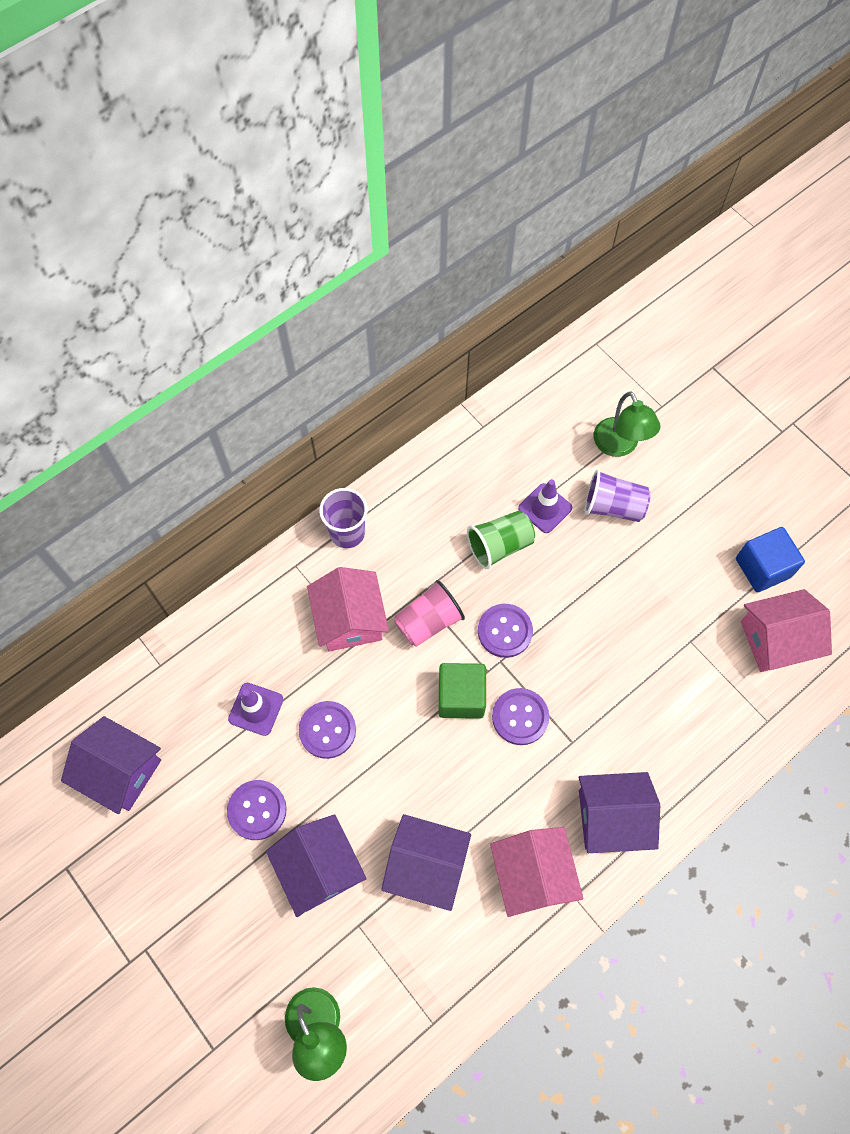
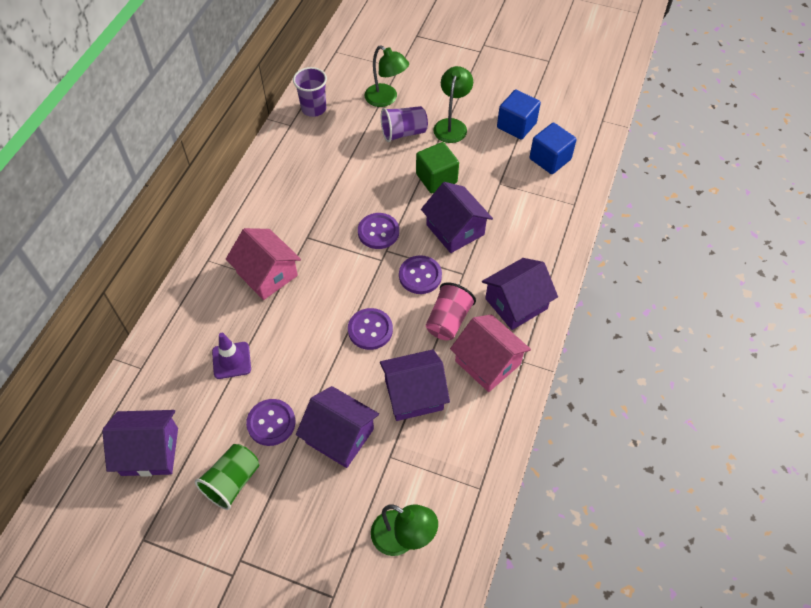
camera: 30 degrees left, 10 degrees down
(327, 730) = (292, 348): purple button -> purple button (370, 330)
(347, 532) = (233, 224): purple cup -> purple cup (313, 108)
(428, 622) = (323, 250): pink cup -> pink cup (448, 320)
(461, 697) = (373, 283): green cube -> green cube (436, 178)
(499, 545) = (344, 186): green cup -> green cup (232, 482)
(545, 508) = (360, 152): purple traffic cone -> none
(597, 677) = (455, 230): none -> purple house
(680, 526) = (452, 125): none -> green lamp
(776, 639) = (550, 159): pink house -> blue cube

